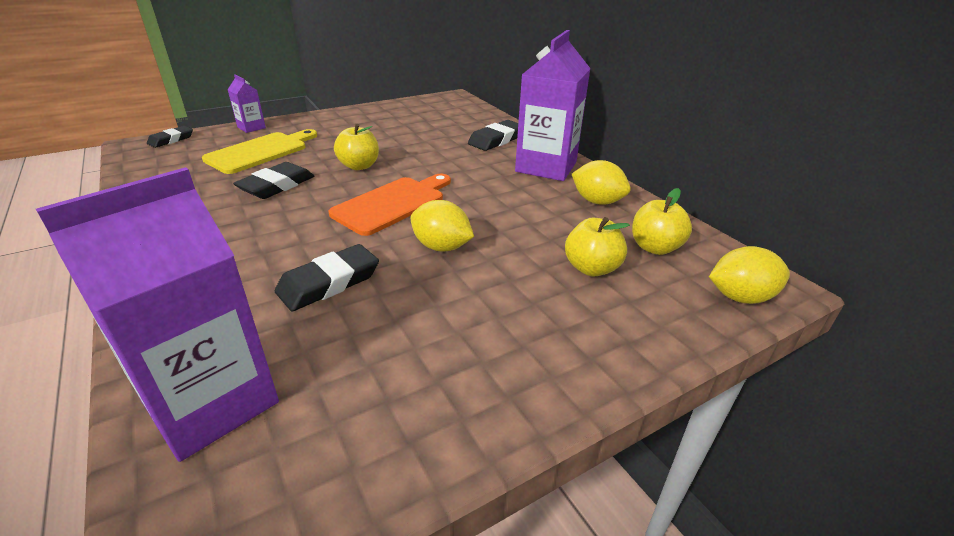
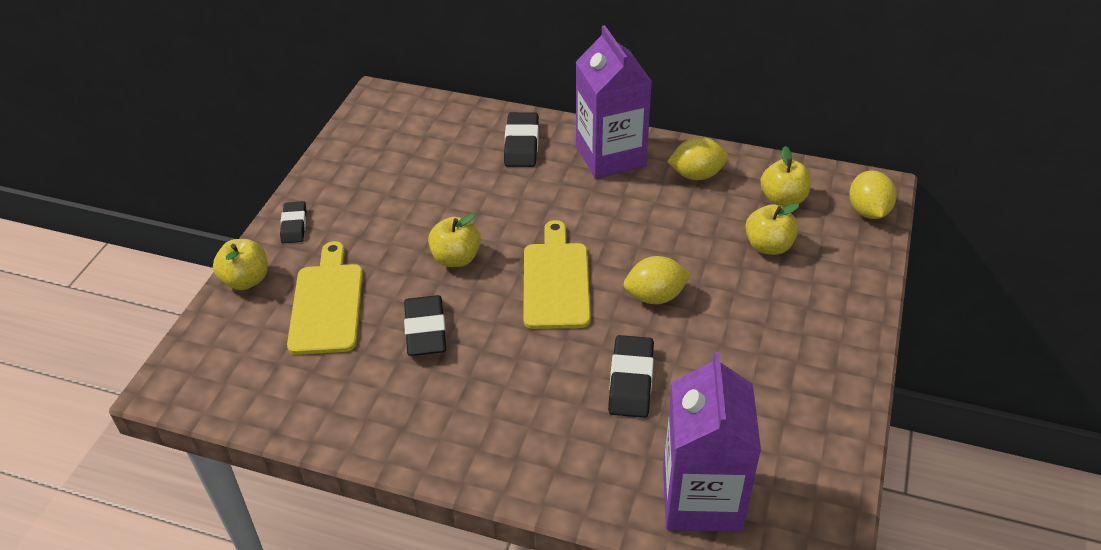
camera: 40 degrees left, 10 degrees up
(171, 140) = (192, 354): black eraser -> black eraser (294, 225)
(251, 127) = (246, 280): purple carton -> yellow apple
(392, 204) = (556, 281): orange cutting board -> yellow cutting board
(740, 297) = (868, 211): yellow lemon -> yellow lemon turned 45 degrees counterclockwise

